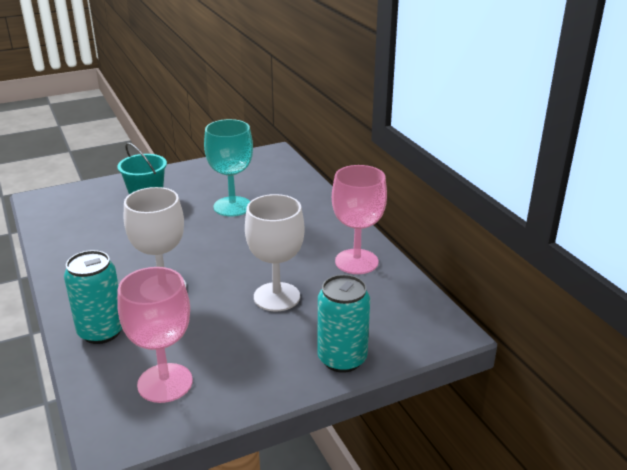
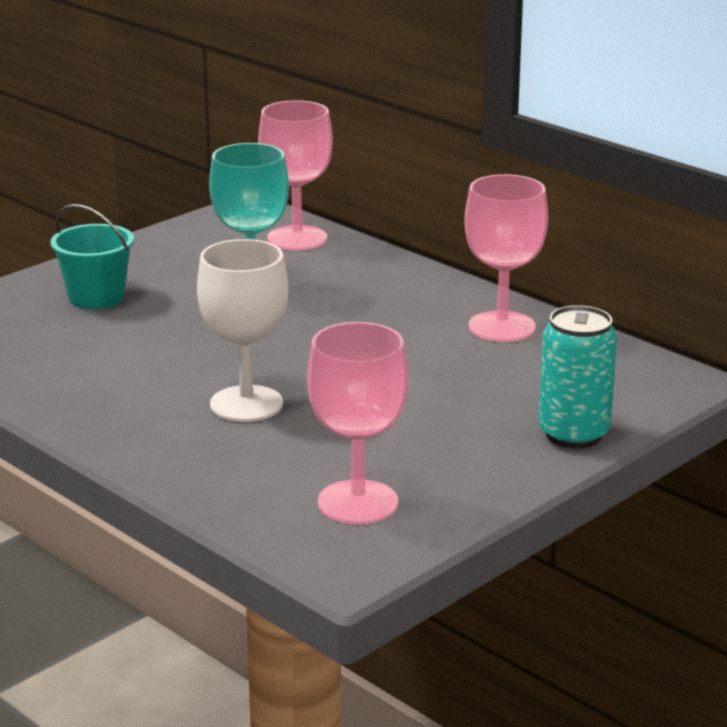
camera: 20 degrees left, 5 degrees down
(101, 331) = (206, 467): turquoise can -> none
(276, 297) = (424, 385): white goblet -> none
(284, 176) = (297, 238): none -> pink goblet

